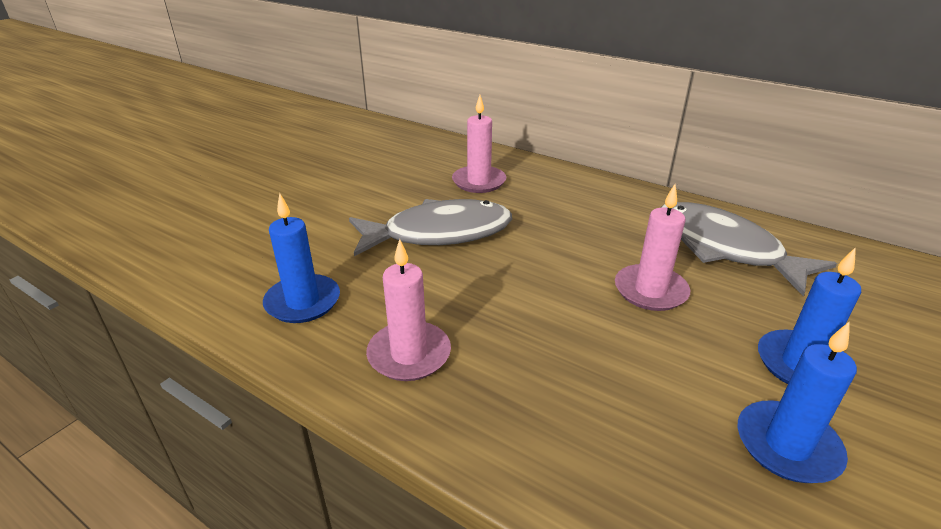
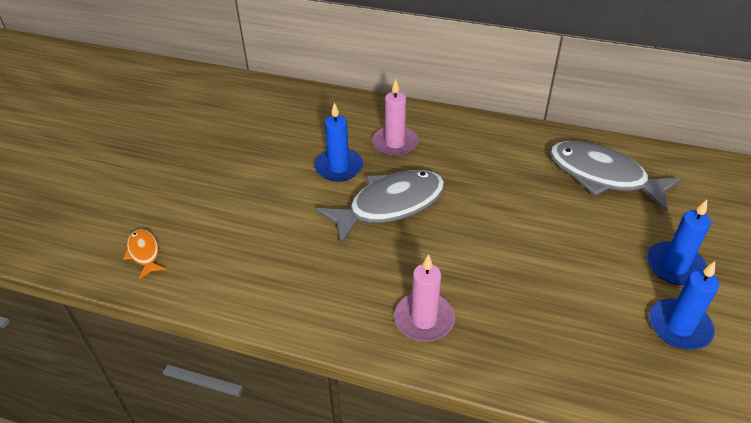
camera: 15 degrees left, 10 degrees up
(149, 230) = (144, 253): none -> orange fish
(303, 302) = (321, 294): blue candle -> blue candle (339, 167)
(650, 291) = (565, 227): pink candle -> none

